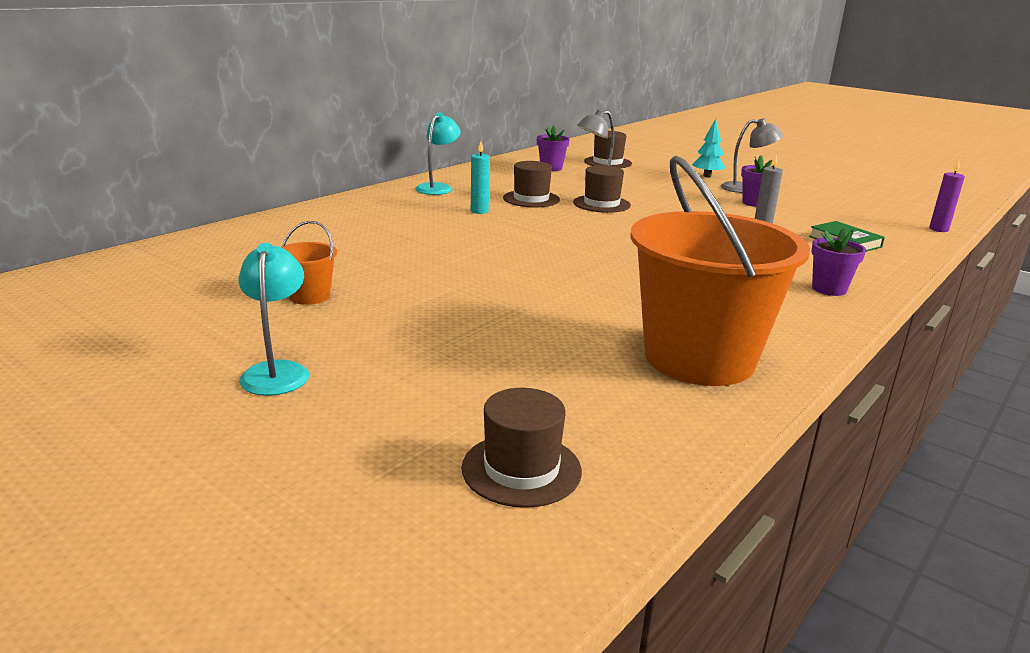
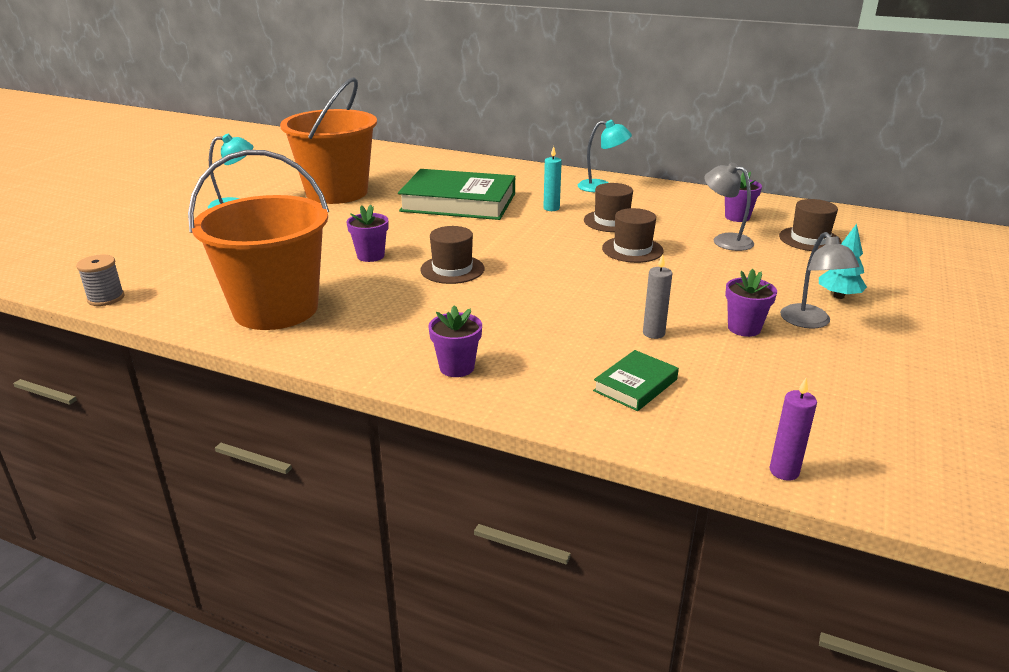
camera: 75 degrees right, 5 degrees up
(309, 296) = (337, 192): orange bucket -> orange bucket, size x2.40
(423, 241) = (458, 202): none -> green book
(521, 469) = (132, 270): brown hat -> brown hat (452, 269)
(560, 297) = (370, 256): none -> purple flower pot
(635, 493) = (106, 298): none -> grey spool

